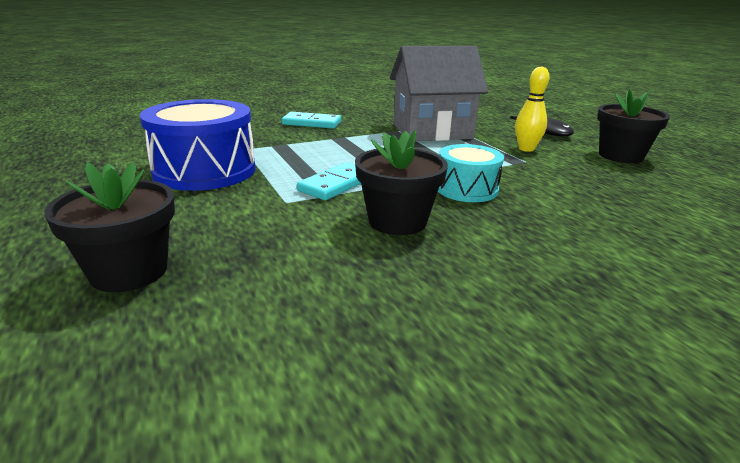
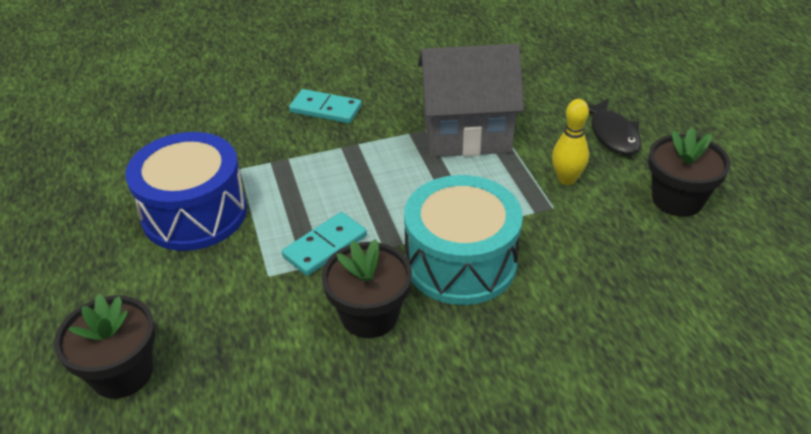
camera: 10 degrees right, 15 degrees up
(466, 189) = (461, 262): turquoise drum -> turquoise drum, size x1.70

